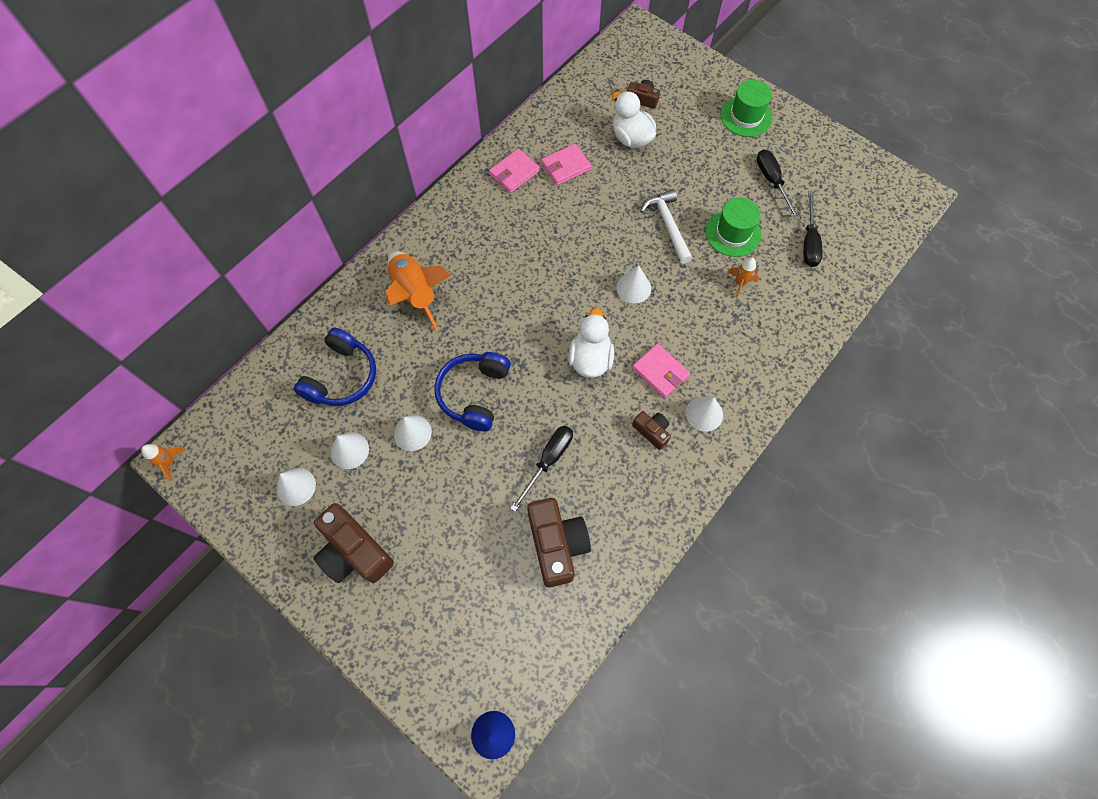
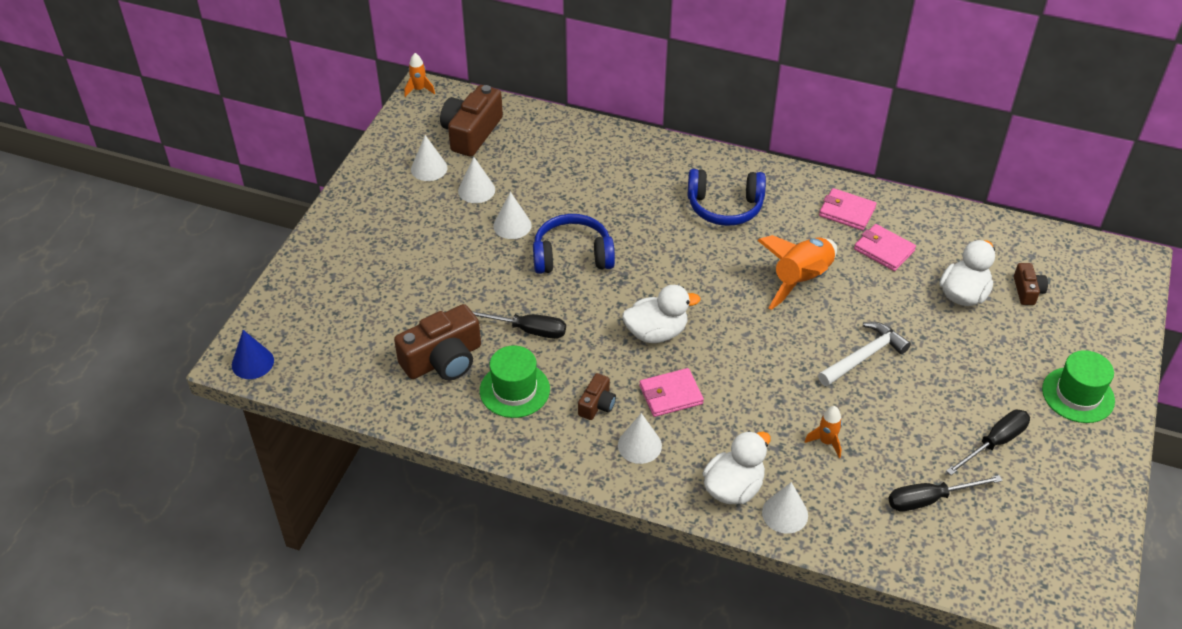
camera: 70 degrees right, 20 degrees down
(342, 377) = (545, 162): blue headphones -> blue headphones (725, 207)
(354, 552) = (384, 223): brown camera -> brown camera (471, 132)
(415, 294) = (658, 183): orange rocket -> orange rocket (801, 280)
(633, 288) = (763, 346): white cone -> white cone (785, 513)
(660, 372) = (670, 395): pink wallet -> pink wallet turned 45 degrees clockwise
(733, 233) = (892, 420): green hat -> green hat (514, 390)
(765, 362) = (733, 488): none -> white duck

